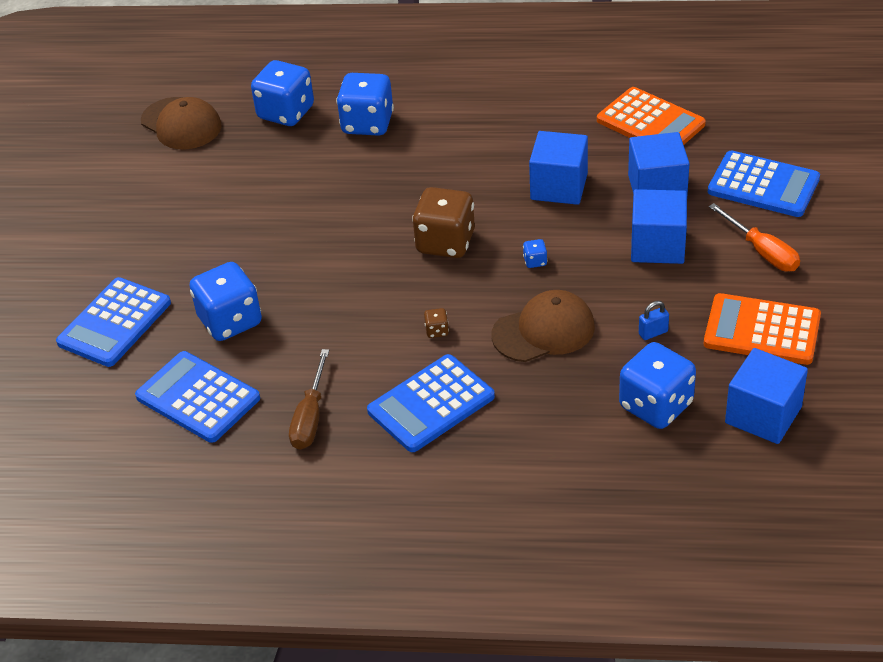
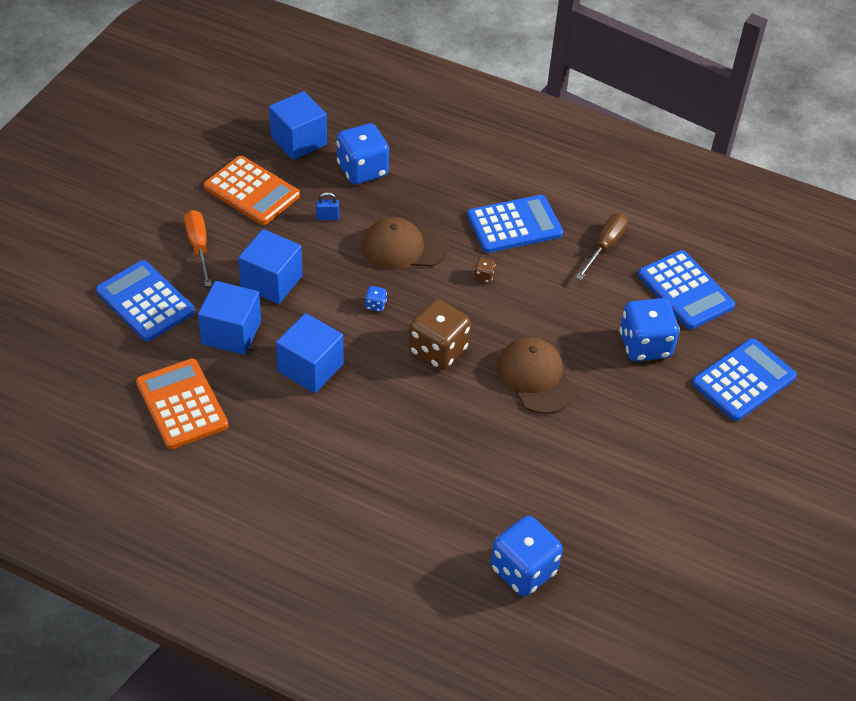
camera: 165 degrees left, 5 degrees up
(181, 124) = (640, 602): brown cap -> brown cap (535, 377)
(367, 124) = (445, 517): blue dice -> none

